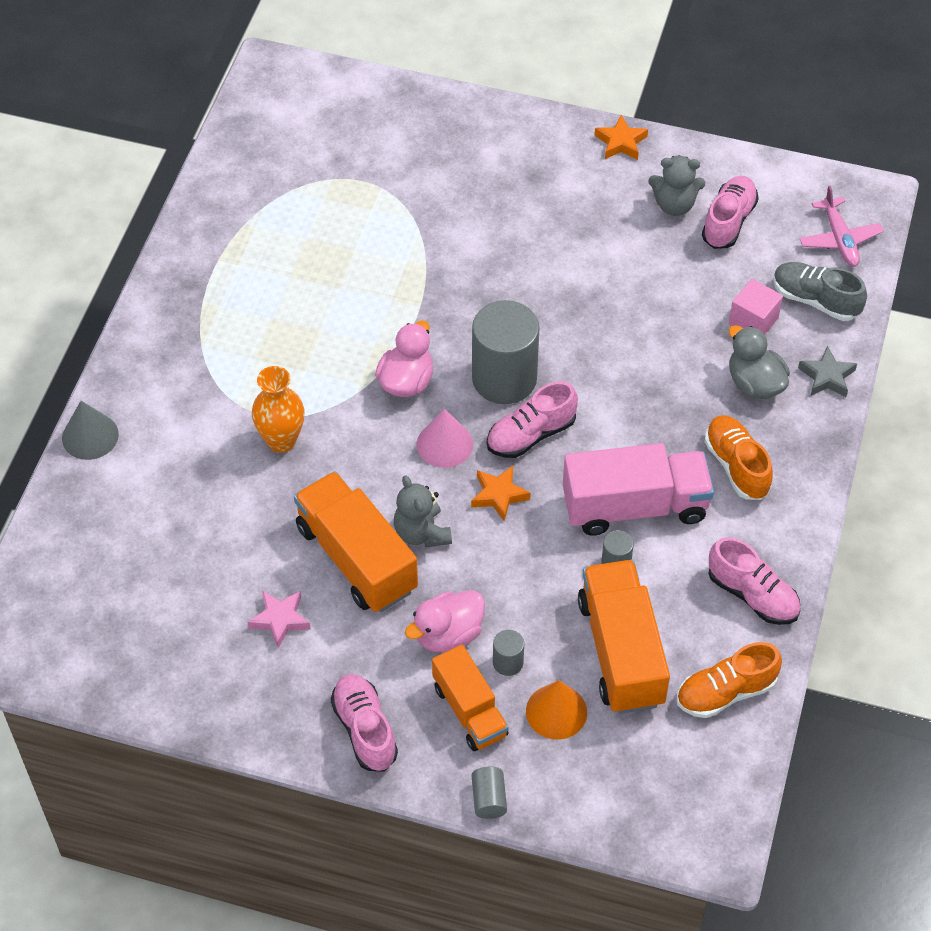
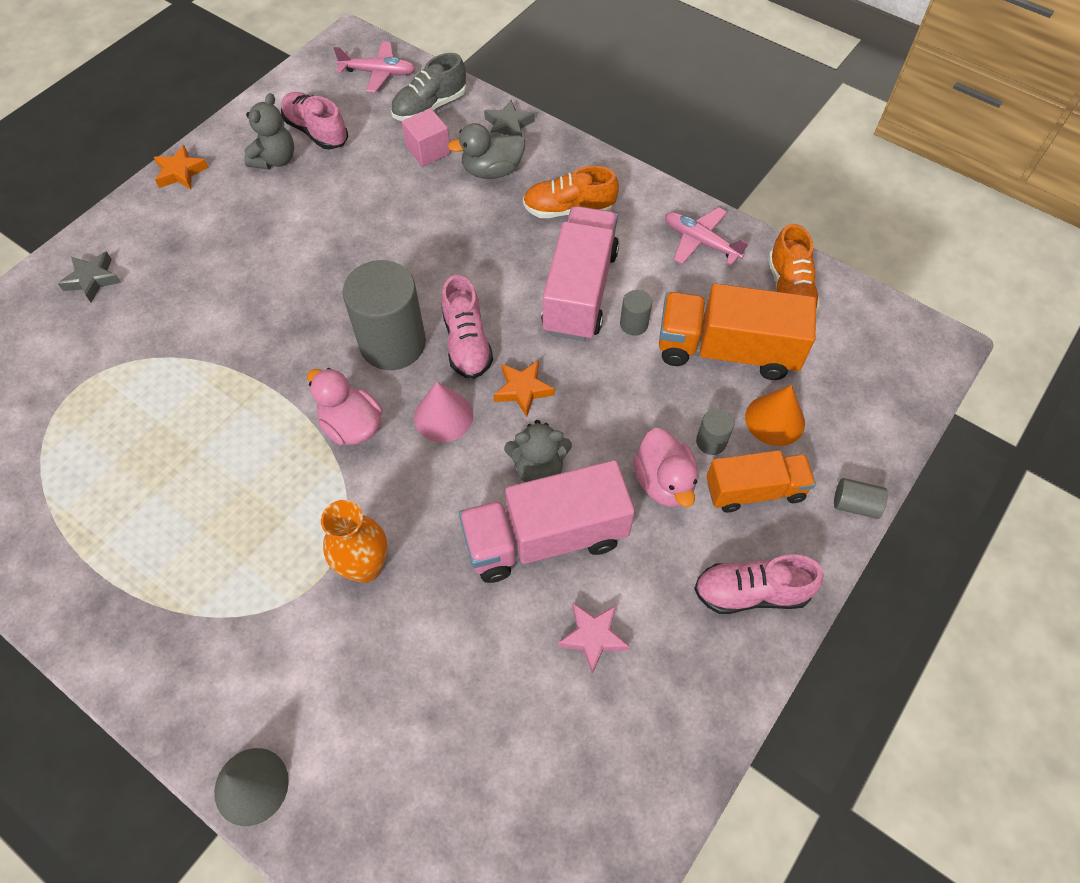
camera: 70 degrees left, 5 degrees up
(356, 558) = (545, 538): orange truck -> pink truck
(471, 139) = (92, 280): none -> grey star
(752, 595) = (700, 242): pink shoe -> pink plane

